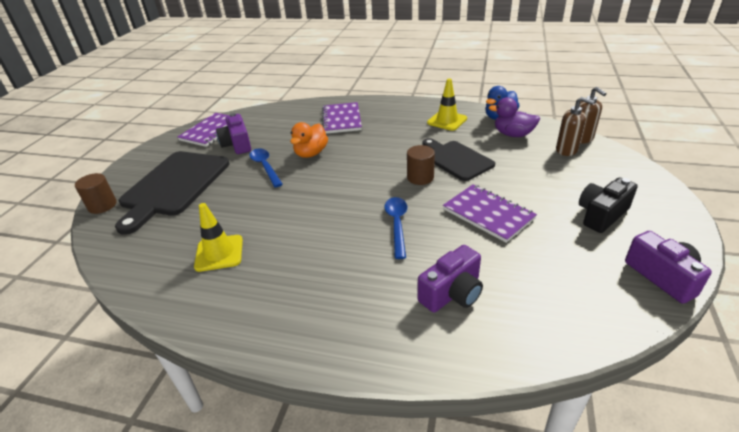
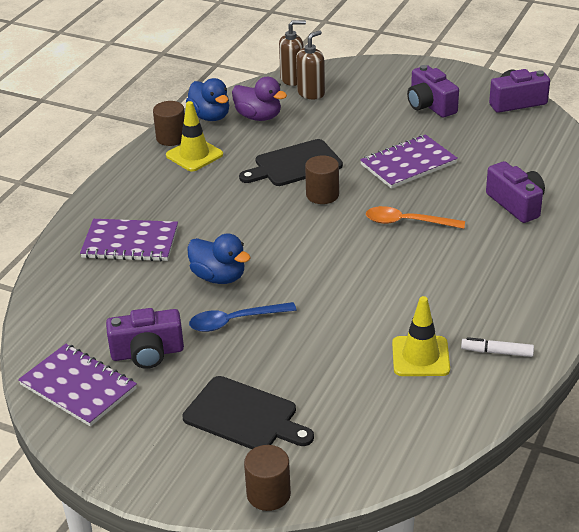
camera: 80 degrees left, 0 degrees up
(174, 185) = (244, 416): black cutting board -> black cutting board, size x0.64
(219, 298) = (497, 352): none -> white marker
(311, 153) = (219, 277): orange duck -> blue duck
(397, 224) = (407, 222): blue spoon -> orange spoon
(463, 110) = (171, 138): none -> brown cylinder
(513, 134) = (258, 117): purple duck -> purple duck turned 90 degrees counterclockwise
(601, 215) = (430, 105): black camera -> purple camera

